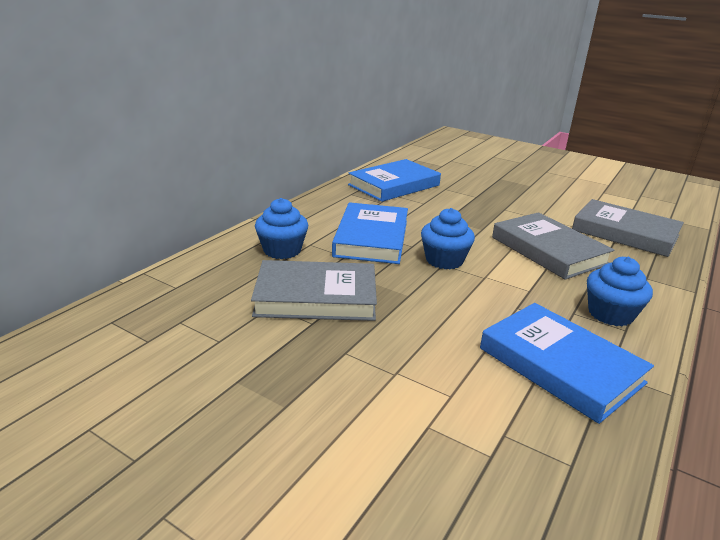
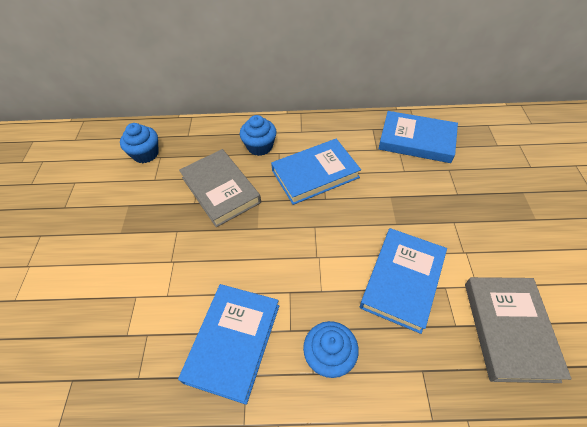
camera: 60 degrees right, 25 degrees up
(444, 260) = (320, 224): blue cupcake -> blue cupcake (145, 154)
(548, 250) = (402, 280): grey book -> blue book

